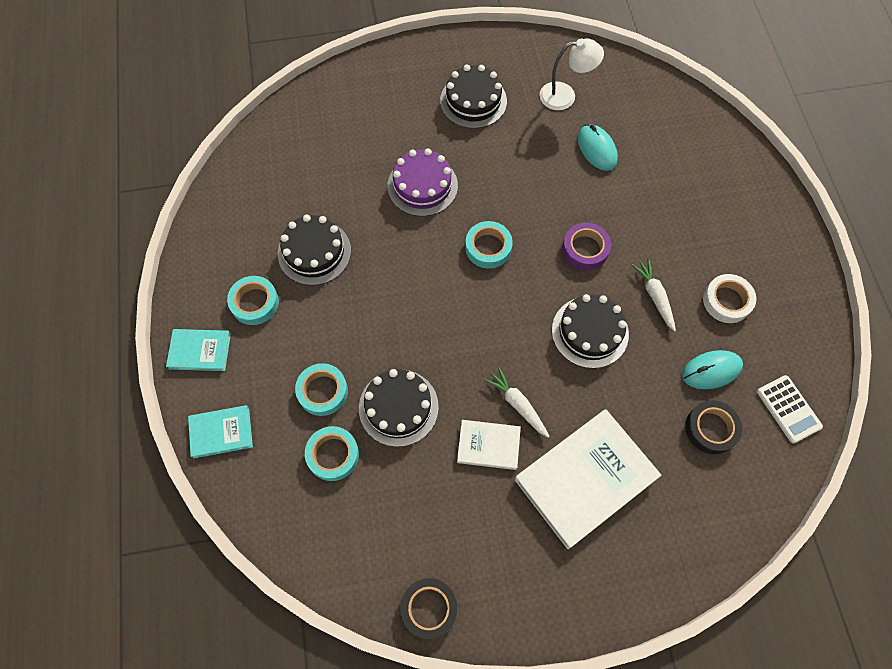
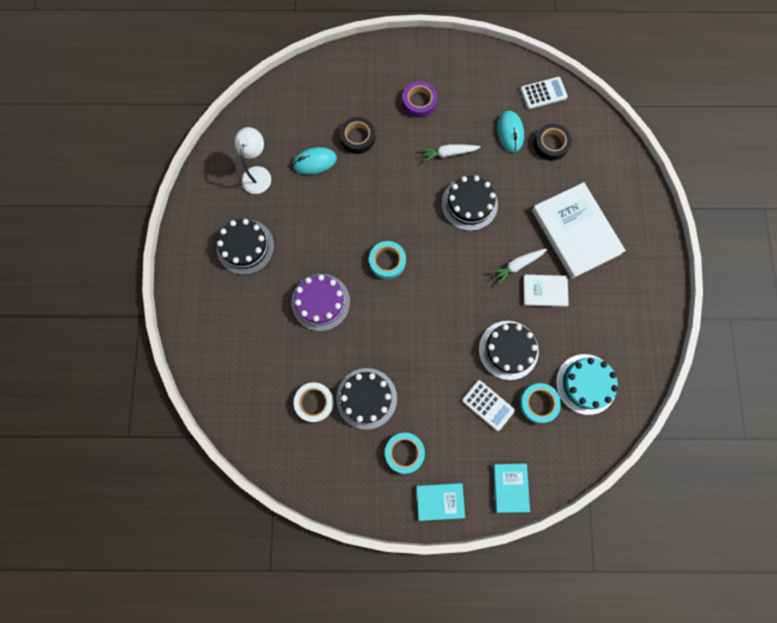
camera: 80 degrees left, 10 degrees up
(200, 351) = (440, 501): turquoise book -> turquoise book turned 75 degrees clockwise
(322, 391) = (488, 405): turquoise tape -> white calculator
(367, 516) = (586, 384): none -> turquoise cake
(429, 608) = (651, 351): black tape -> black tape (357, 137)
(488, 445) = (545, 291): white book -> white book turned 75 degrees clockwise
(585, 249) = (401, 191): purple tape -> purple tape (419, 102)
(727, 301) = (460, 107): white tape -> white tape (314, 402)

